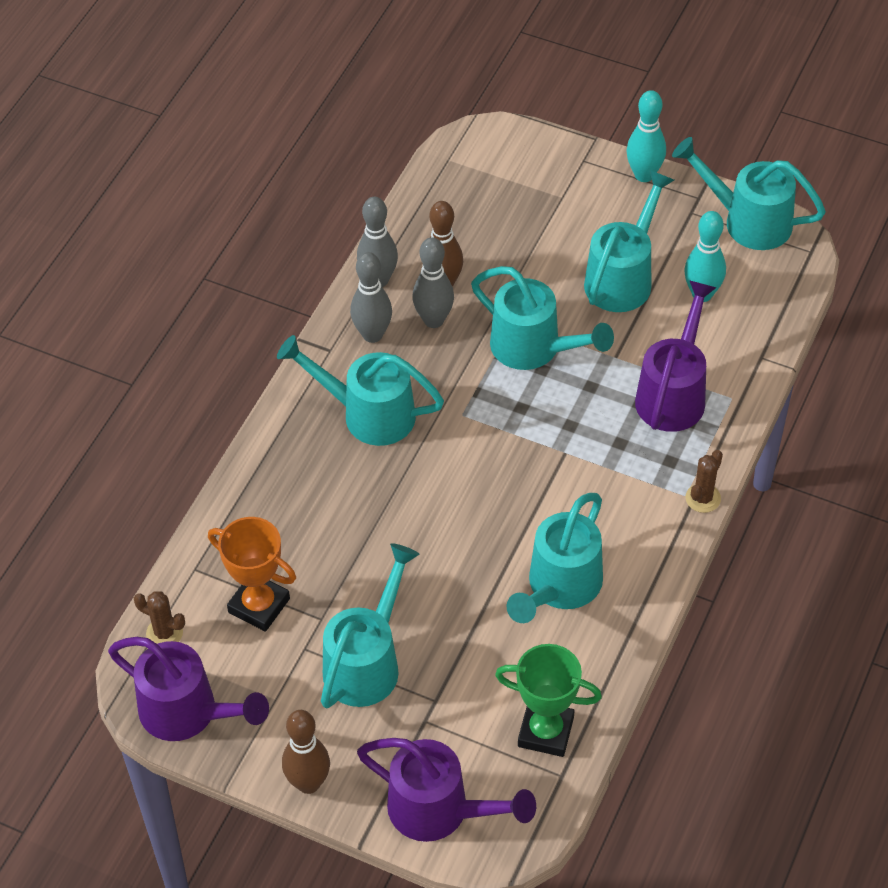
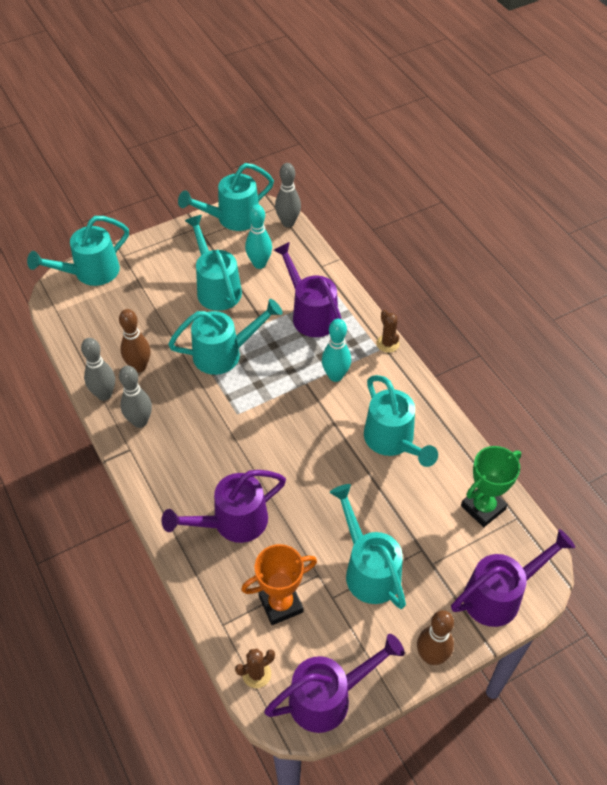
camera: 55 degrees left, 0 degrees up
(319, 500) = (232, 522): none -> purple watering can
(368, 414) = (194, 458): turquoise watering can -> turquoise watering can (90, 272)
(433, 320) = (159, 386): grey bowling pin -> grey bowling pin (288, 223)
(644, 175) = (159, 238): turquoise bowling pin -> turquoise bowling pin (335, 376)

